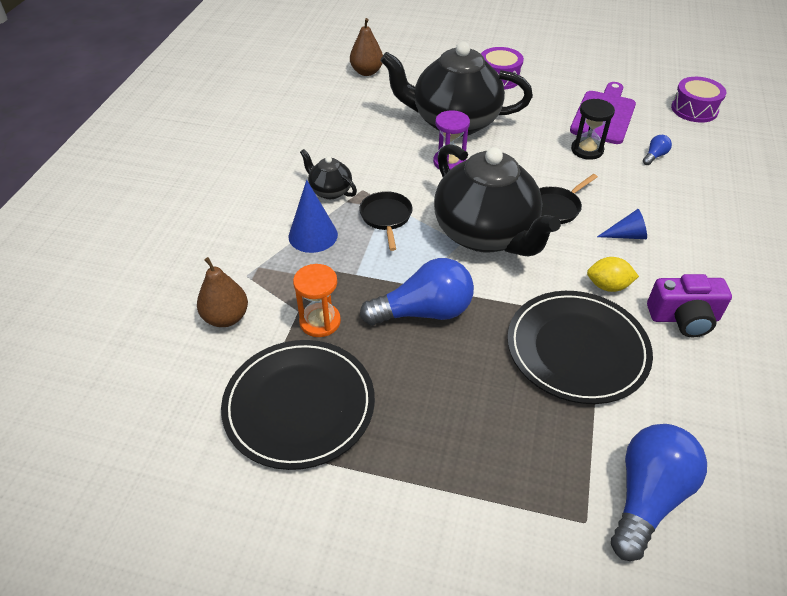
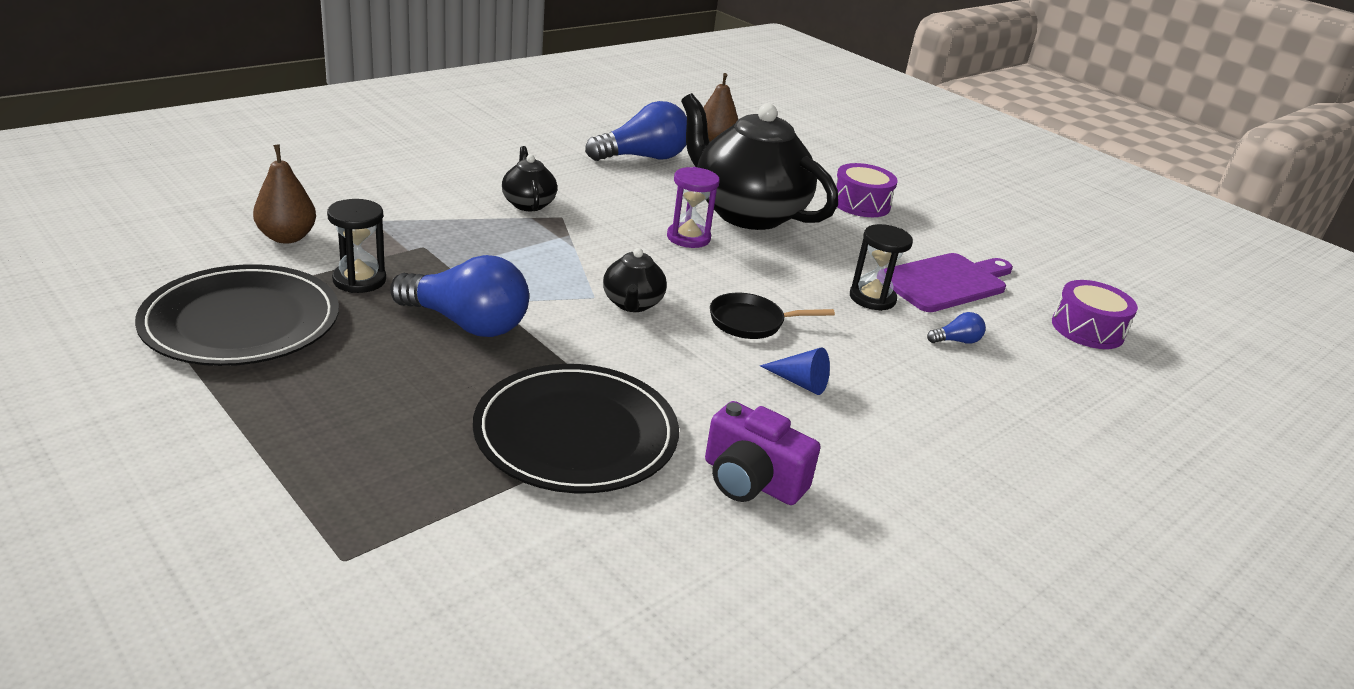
camera: 30 degrees right, 15 degrees down
(313, 235) = (458, 224): blue cone -> none
(320, 321) = (359, 280): orange hourglass -> black hourglass
(386, 217) = (550, 245): black pan -> none
(486, 234) = (632, 304): black teapot -> black teapot, size x0.44
(608, 286) = (702, 408): yellow lemon -> none
(647, 497) = (442, 586): blue light bulb -> blue light bulb (643, 157)

